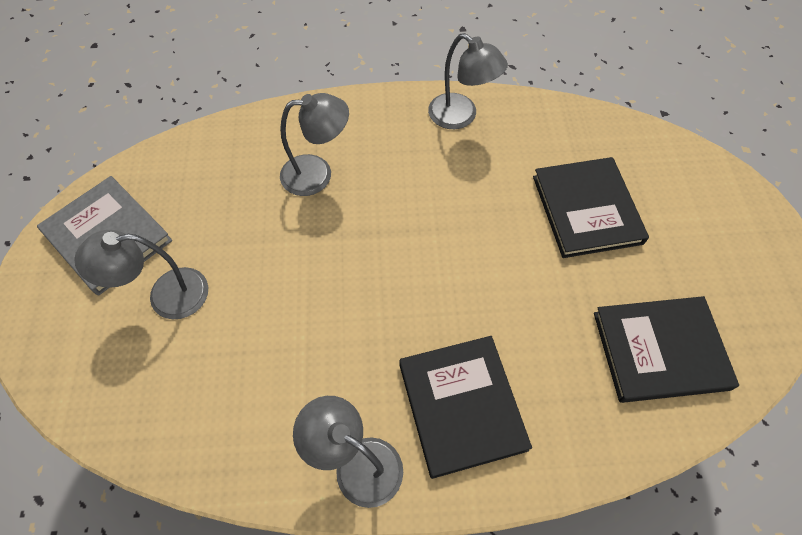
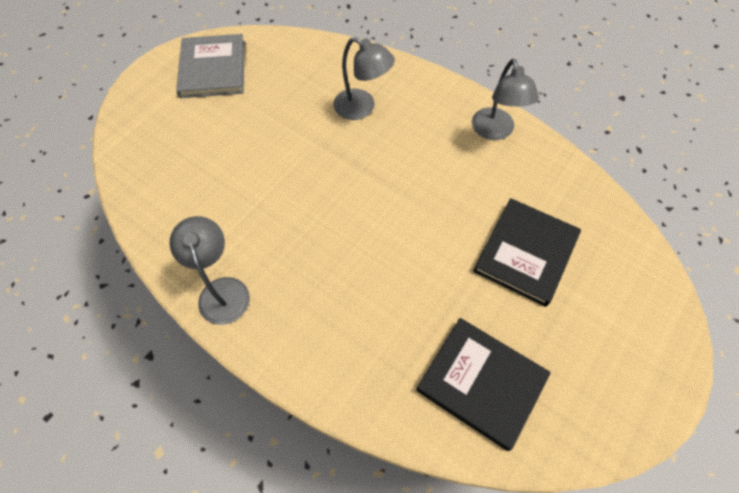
camera: 40 degrees right, 0 degrees up
(166, 296) = (212, 122): grey lamp -> none
(462, 406) = (312, 308): black book -> none

